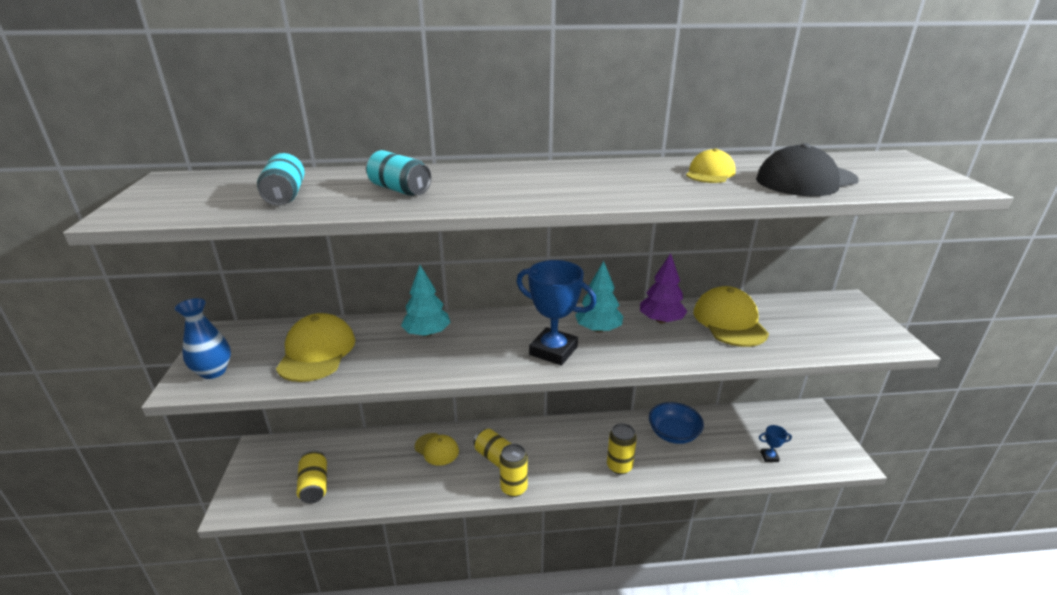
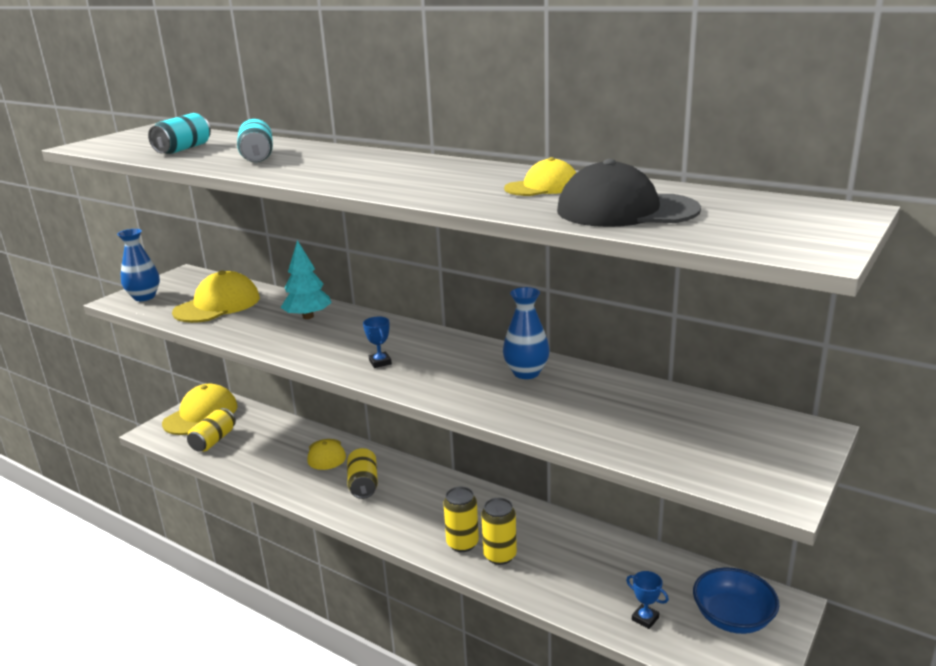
camera: 40 degrees right, 5 degrees down
(514, 488) = (346, 513): yellow can -> yellow can (500, 555)
(553, 351) = (380, 362): blue trophy -> blue trophy, size x0.45
(598, 329) = (450, 359): turquoise tree -> none
(661, 320) = (526, 373): purple tree -> blue vase
(673, 434) = (561, 543): blue bowl -> blue bowl (732, 617)
(729, 322) = (600, 398): yellow cap -> yellow cap (201, 415)

